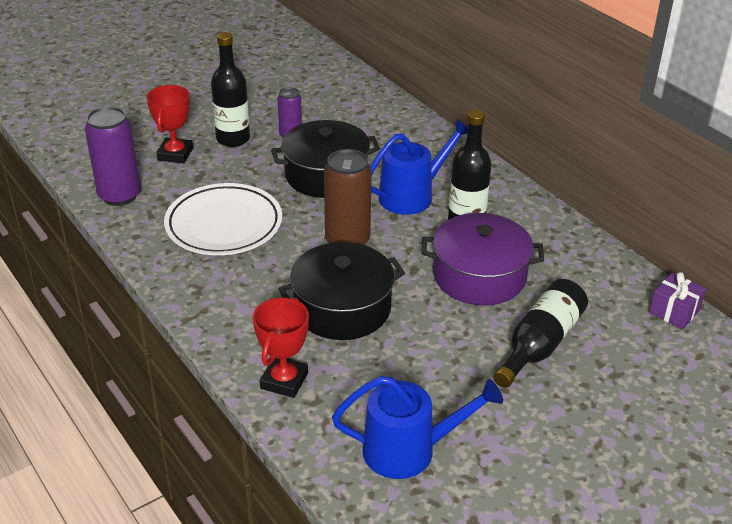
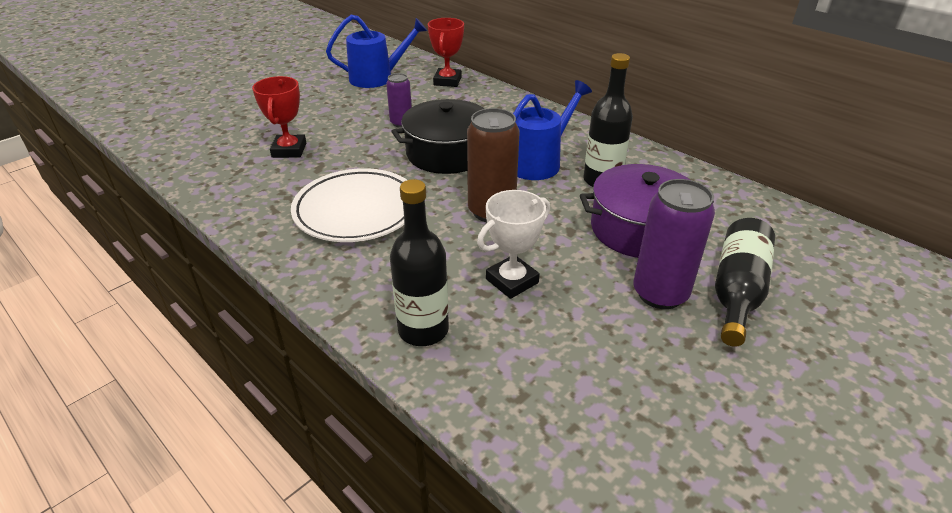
camera: 10 degrees left, 0 degrees up
(119, 195) = (236, 194): purple can -> purple can (660, 294)
(233, 139) = (345, 131): black bottle -> black bottle (423, 330)
(284, 381) = (475, 376): red trophy -> red trophy (447, 81)
(342, 308) = (512, 281): black pot -> white trophy
(408, 450) = (657, 444): blue watering can -> blue watering can (377, 78)
(674, 312) = (846, 240): purple gift -> none

